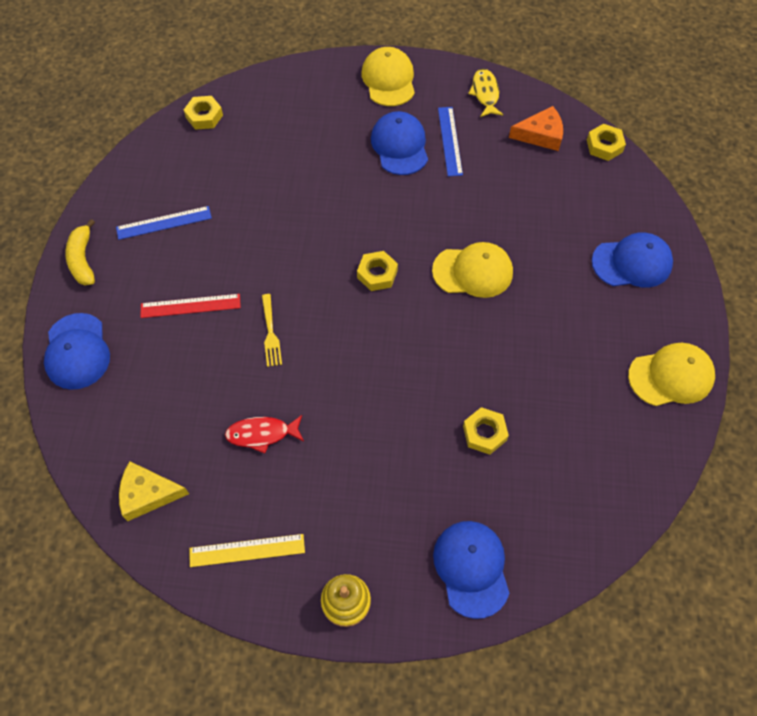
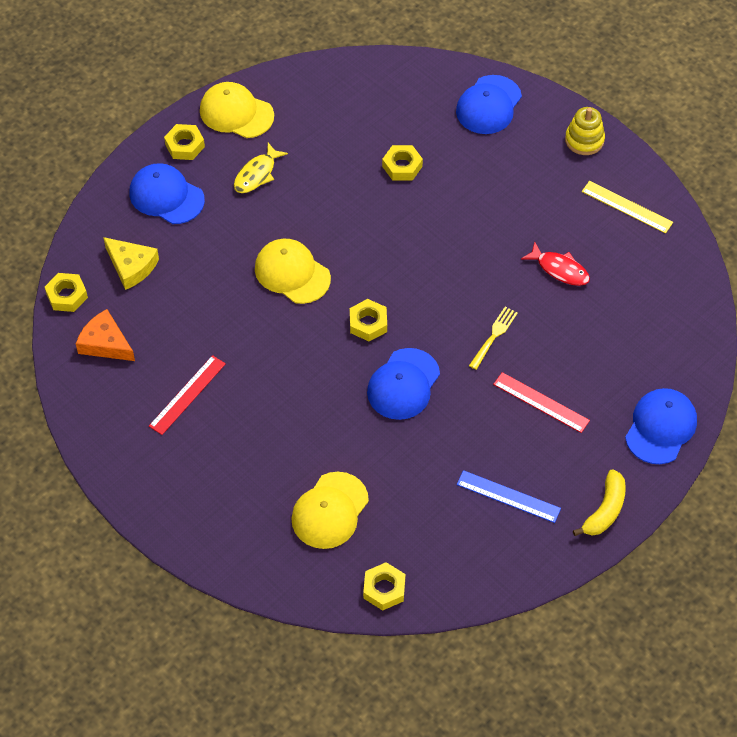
camera: 140 degrees left, 5 degrees down
(148, 494) = (672, 285): yellow cheese -> yellow cheese (131, 266)
(388, 80) = (173, 499): yellow cap -> yellow cap (330, 510)
(400, 146) = (235, 422): blue cap -> blue cap (403, 384)
(450, 141) = (187, 395): blue ruler -> red ruler
(485, 93) = (104, 418): yellow fish -> yellow fish (257, 174)
(672, 314) = (185, 145): none -> yellow nut

